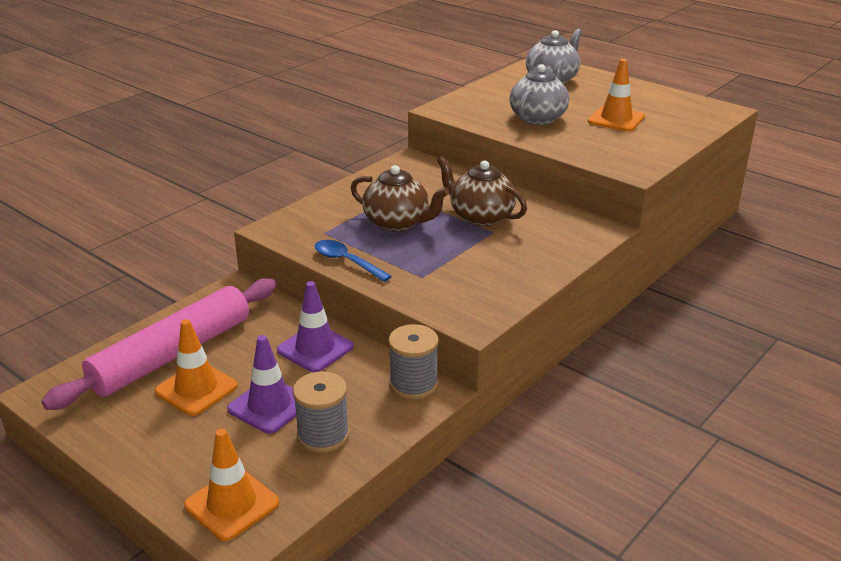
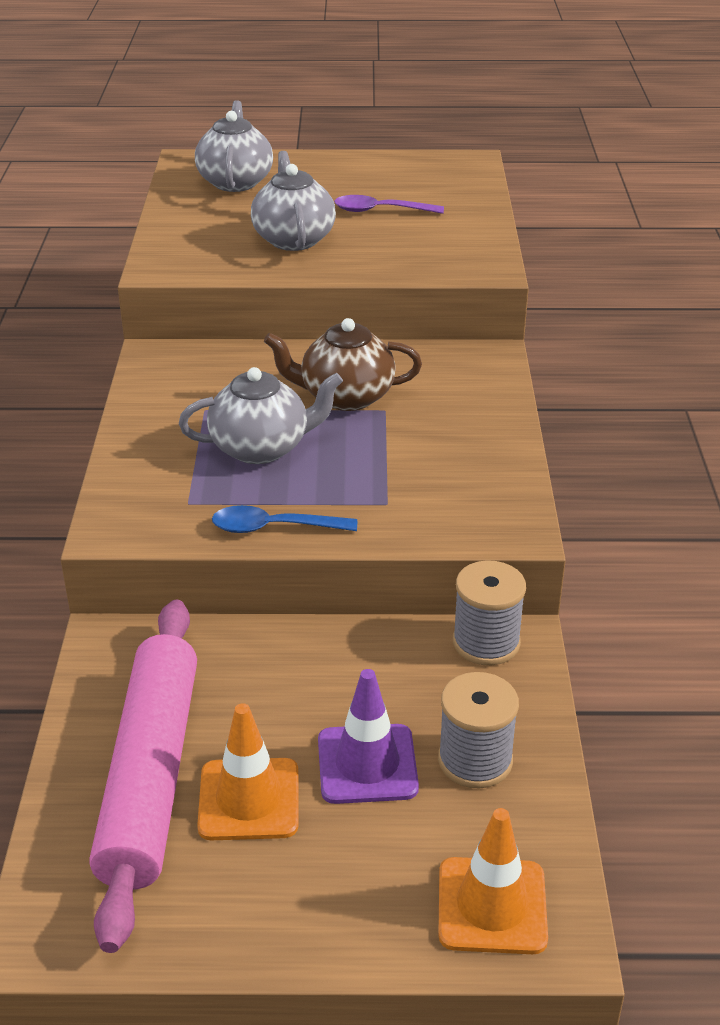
camera: 40 degrees left, 5 degrees up
(315, 348) = (320, 663): purple traffic cone -> none
(397, 223) = (261, 448): brown teapot -> grey teapot
(616, 119) = (380, 211): orange traffic cone -> purple spoon

